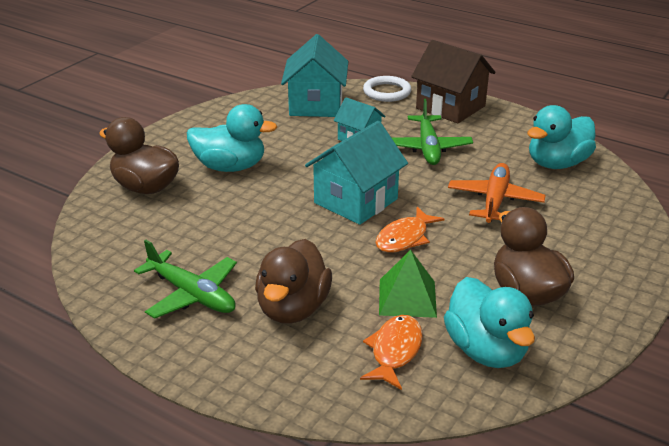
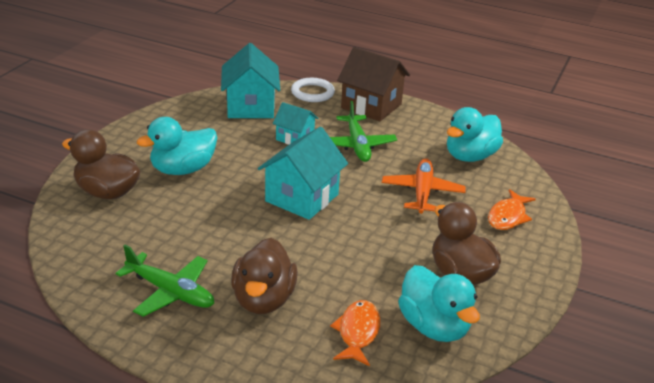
camera: 10 degrees left, 0 degrees up
(230, 167) = (182, 169): turquoise duck -> turquoise duck turned 150 degrees clockwise
(404, 238) = (350, 230): orange fish -> orange fish (508, 217)
(407, 298) = (361, 284): green pyramid -> none

